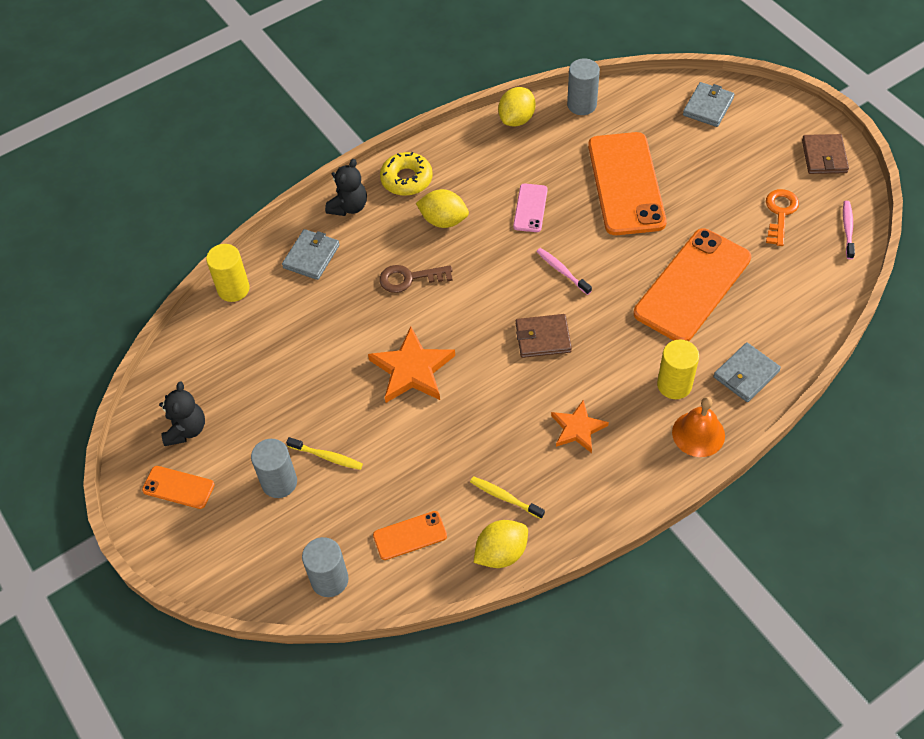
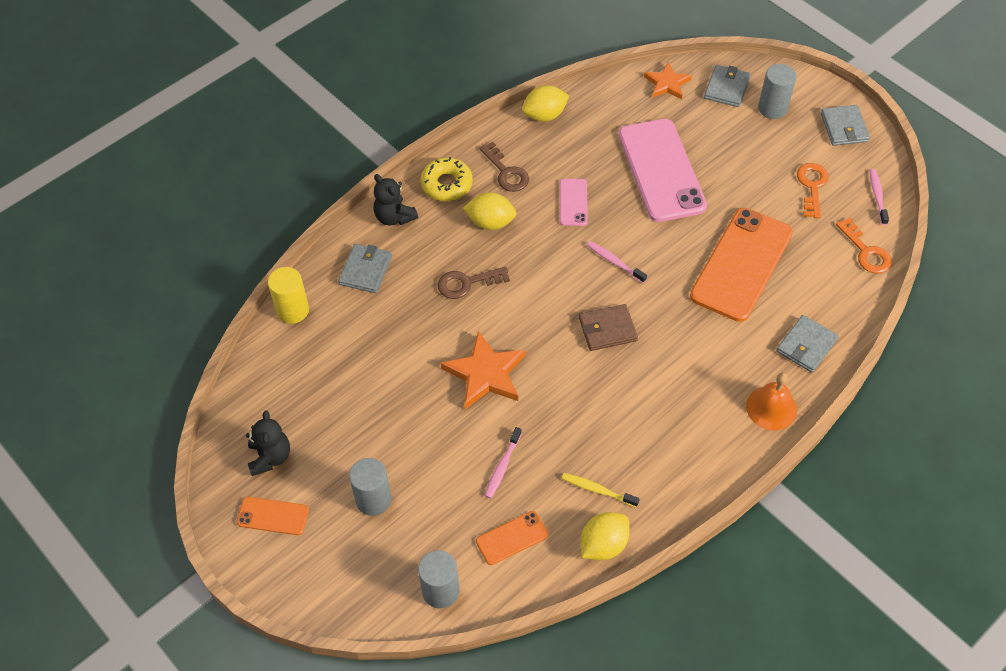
camera: 10 degrees left, 0 degrees up
(327, 457) = (416, 469): yellow toothbrush -> none
(349, 207) = (394, 217): black teddy bear -> black teddy bear turned 120 degrees clockwise
(413, 463) = (502, 466): none -> pink toothbrush
(468, 172) = (506, 172): none -> brown key
(517, 119) = (545, 115): yellow lemon -> yellow lemon turned 45 degrees clockwise
(578, 428) = (656, 415): orange star -> orange star (667, 84)
(581, 105) = (605, 96): grey cylinder -> grey cylinder (772, 108)
(626, 184) = (661, 170): orange phone -> pink phone
(674, 385) = (740, 363): yellow cylinder -> none
(824, 156) = (844, 127): brown wallet -> grey wallet
(825, 285) = (866, 251): none -> orange key

